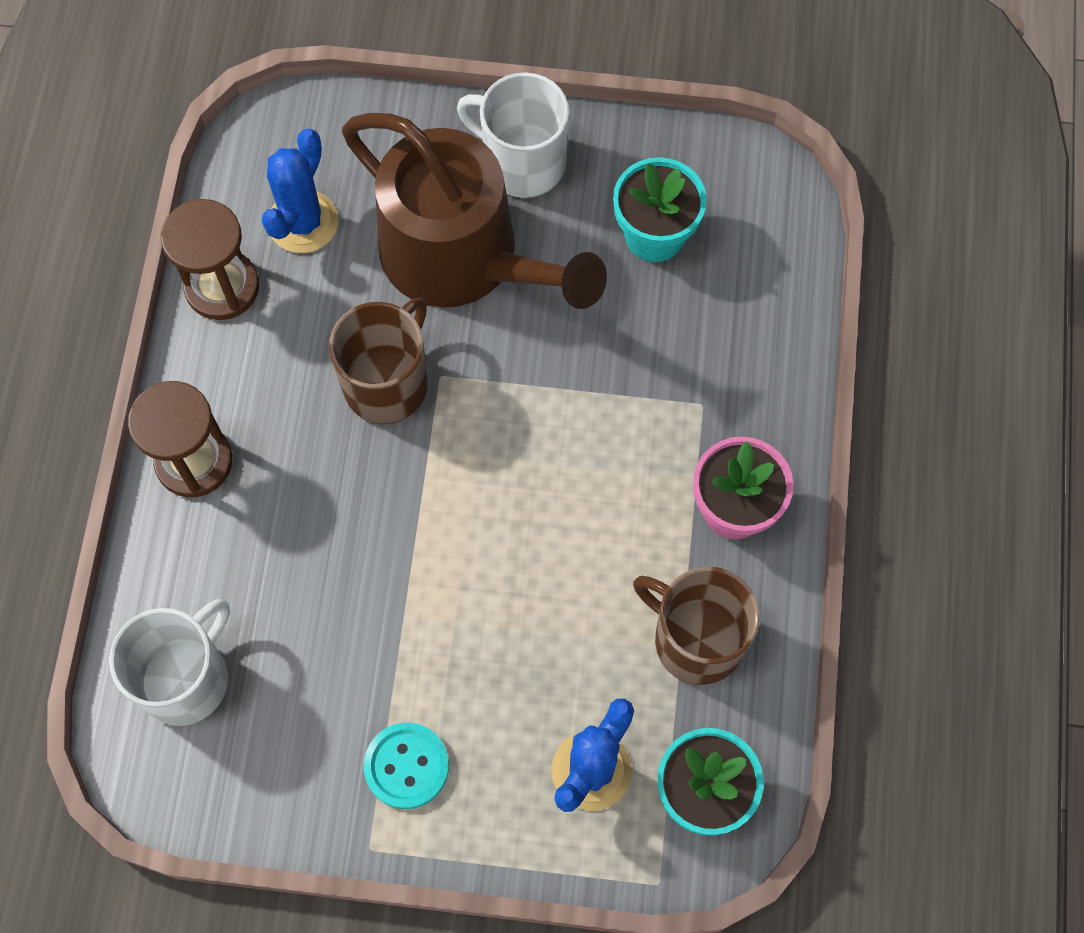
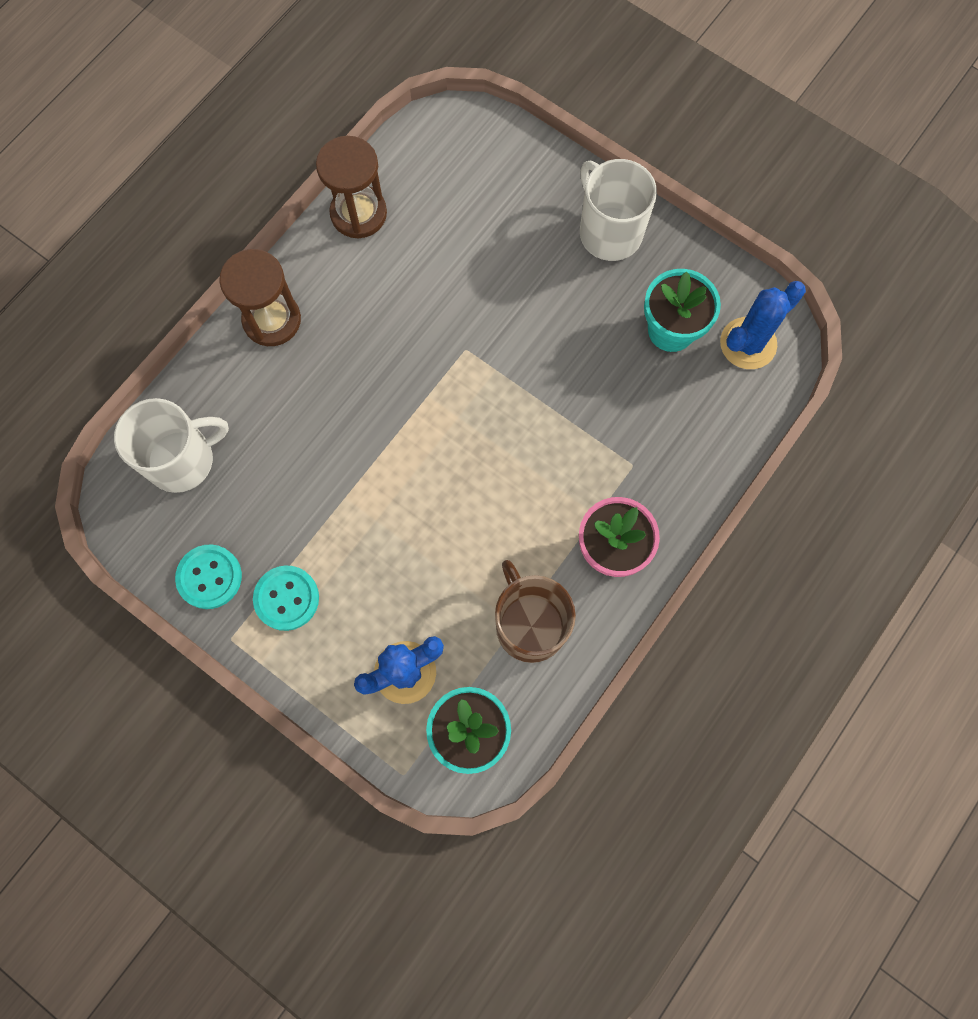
camera: 30 degrees right, 5 degrees up
(301, 793) = (209, 577): none -> turquoise button
(303, 222) = (437, 197): blue cactus -> blue cactus (748, 343)
(387, 383) = (428, 335): brown mug -> none
(462, 257) = (529, 276): brown watering can -> none

